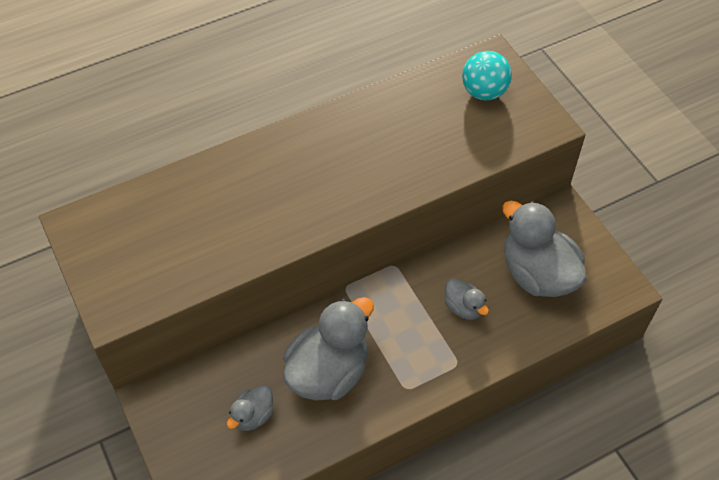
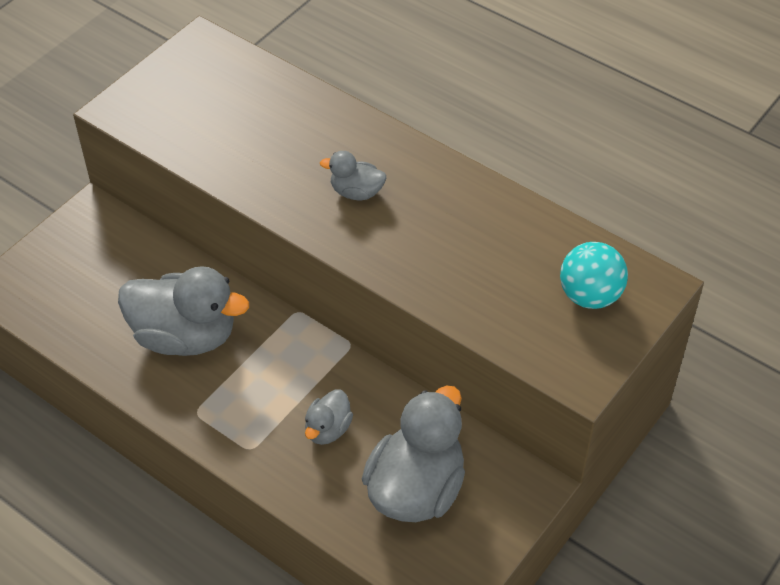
camera: 65 degrees right, 5 degrees down
(253, 416) = (106, 295): grey duck -> grey duck (356, 192)

